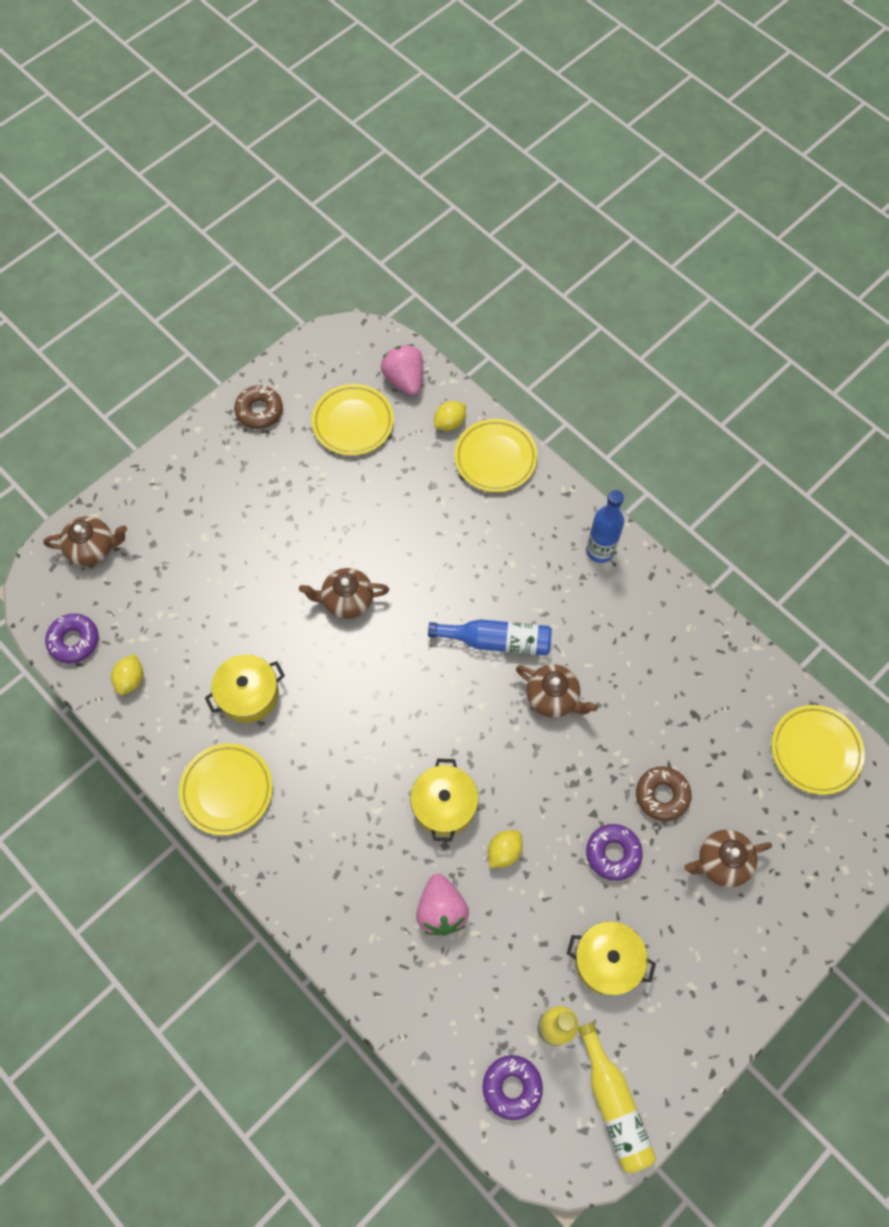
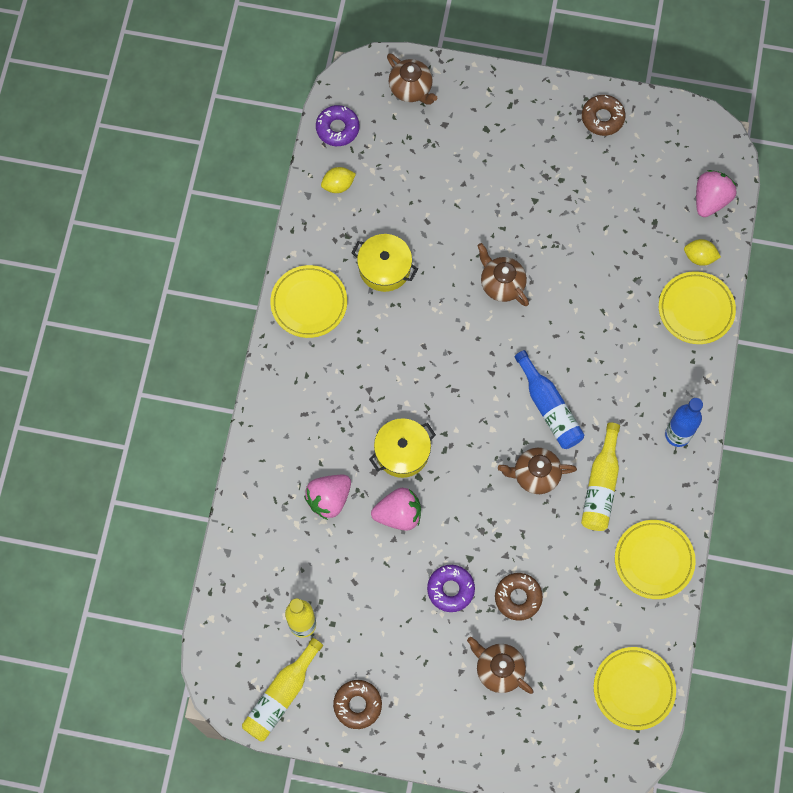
camera: 55 degrees right, 5 degrees up
(353, 422) = (645, 189): yellow plate -> yellow plate (654, 560)
(504, 852) = (398, 514): yellow lemon -> pink strawberry
(512, 1087) = (246, 621): purple donut -> none
(553, 697) = (535, 475): brown teapot -> brown teapot turned 90 degrees clockwise
(603, 647) = (601, 485): none -> yellow bottle
(607, 961) = (373, 632): yellow pot -> none
(673, 1029) = (357, 705): none -> brown donut

